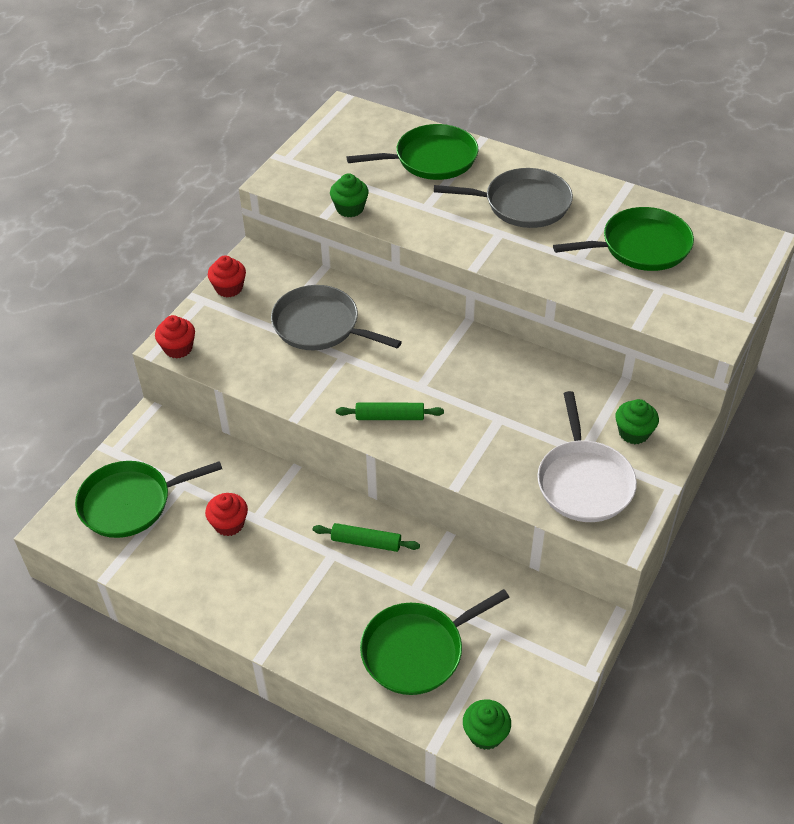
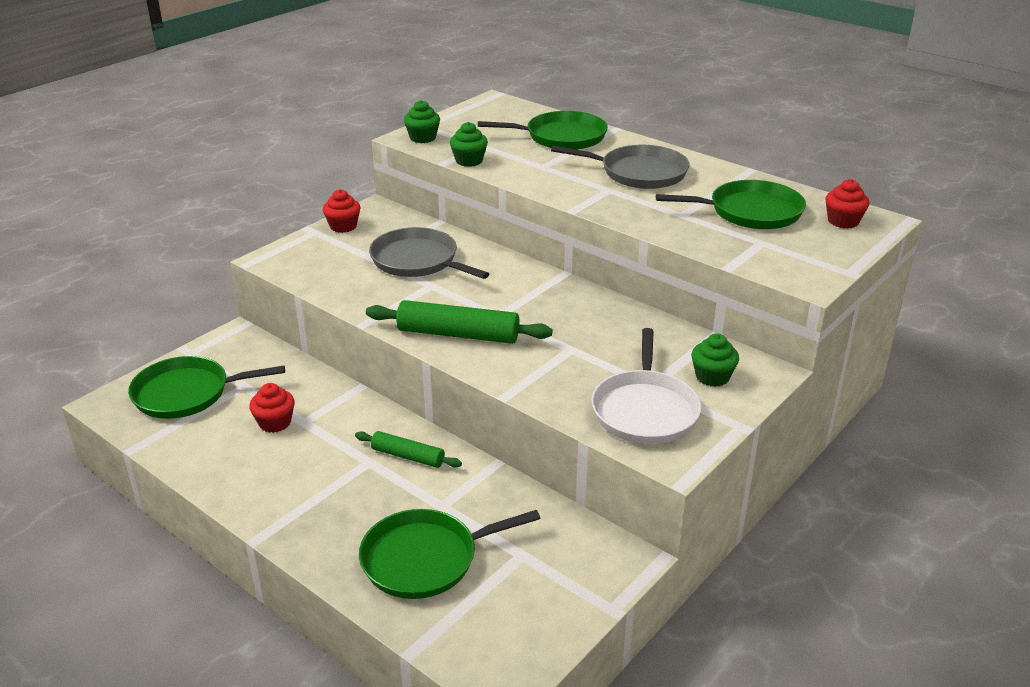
camera: 10 degrees right, 15 degrees down
(178, 348) = (274, 262): red cupcake -> red cupcake (843, 221)
(389, 417) = (458, 334): green rolling pin -> green rolling pin, size x1.68
(485, 734) = (474, 650): green cupcake -> green cupcake (423, 138)

